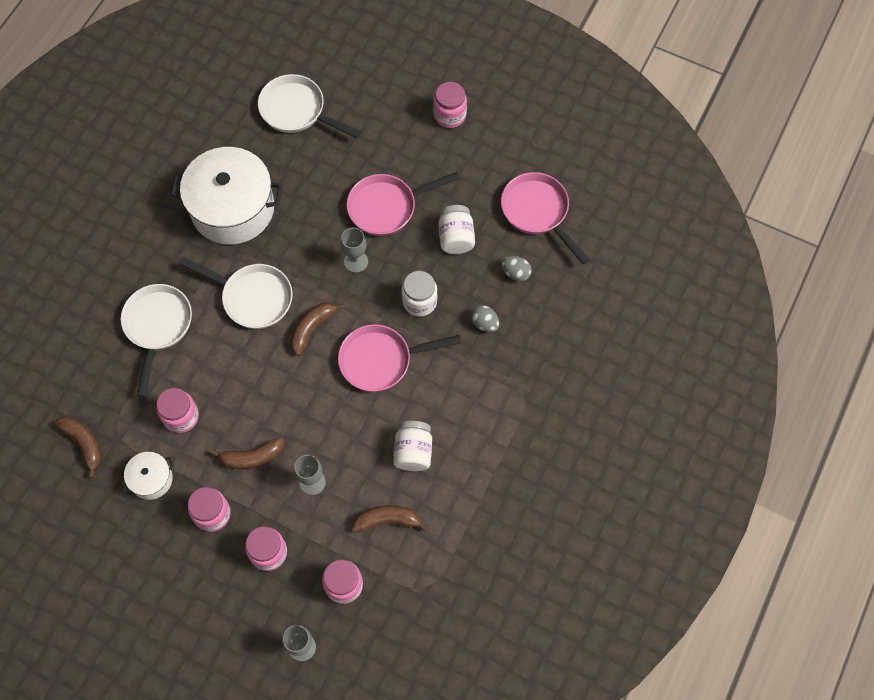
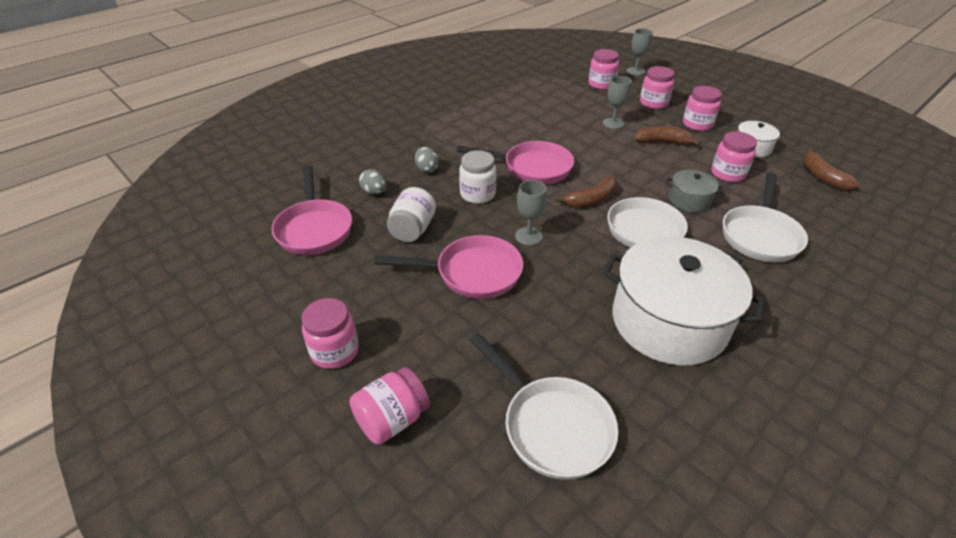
camera: 160 degrees left, 25 degrees down
(220, 358) = (689, 200): none -> grey pot
(387, 520) = (561, 100): brown banana -> none
(390, 86) = (392, 419): none -> pink jar
(413, 452) = (527, 121): white jar -> none

